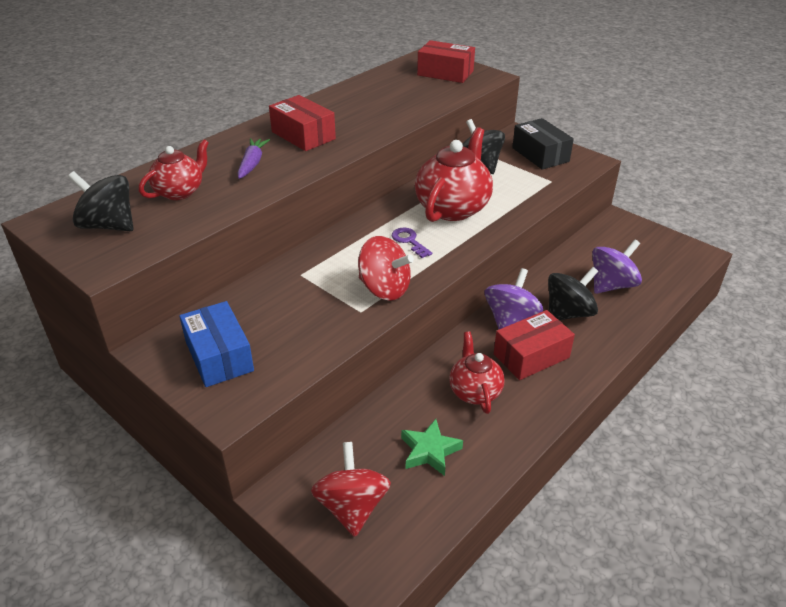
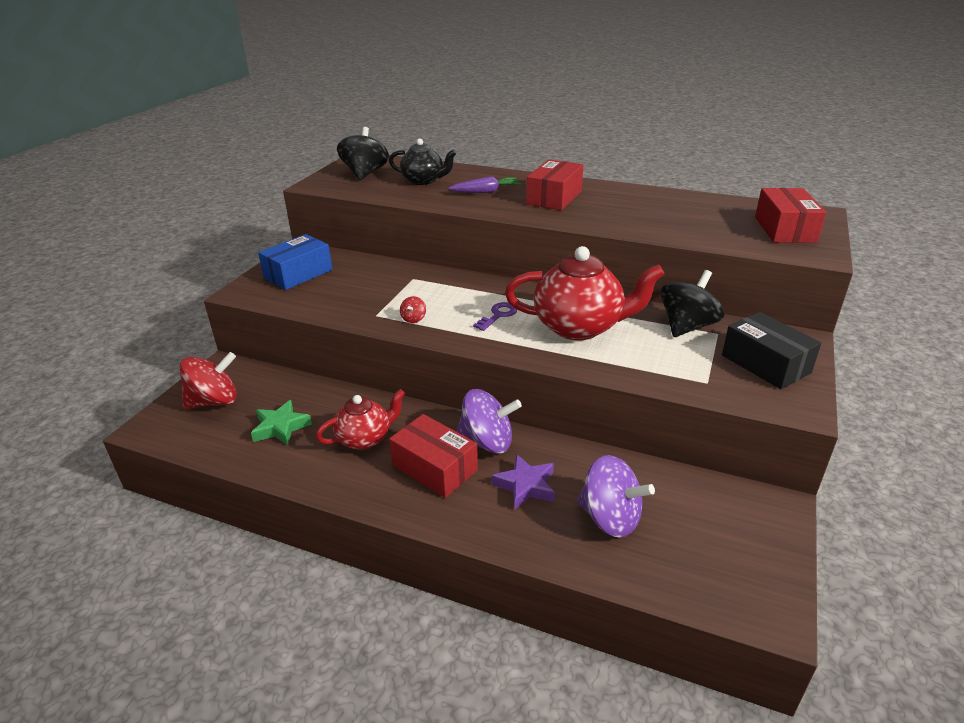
camera: 70 degrees right, 5 degrees down
(180, 192) = (423, 181): red teapot -> black teapot
(384, 289) = (413, 319): red spinning top -> red spinning top, size x0.42
(540, 155) = (765, 364): black box -> black box turned 75 degrees counterclockwise
(568, 313) = (526, 486): black spinning top -> purple star

